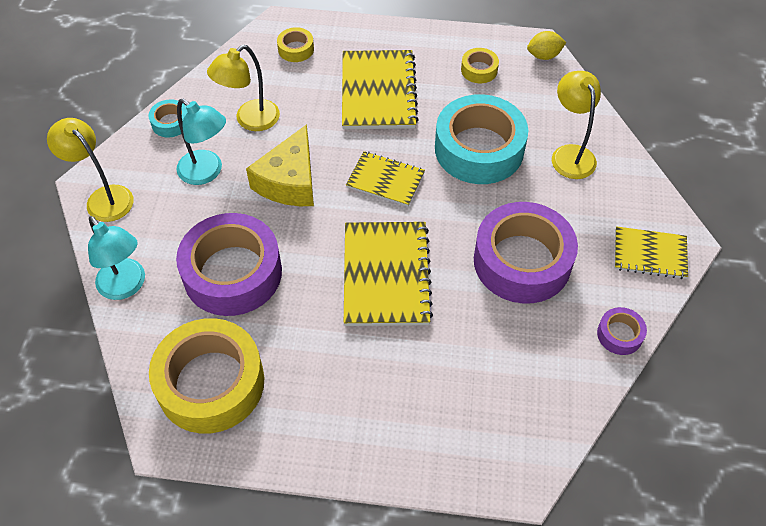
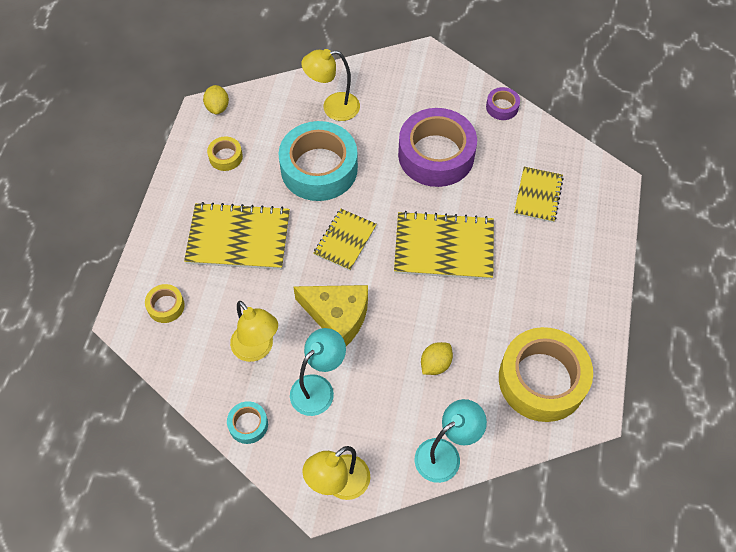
camera: 85 degrees left, 5 degrees up
(232, 273) = (435, 364): purple tape -> yellow lemon
(649, 254) = (434, 77): yellow notebook -> yellow notebook (538, 195)

